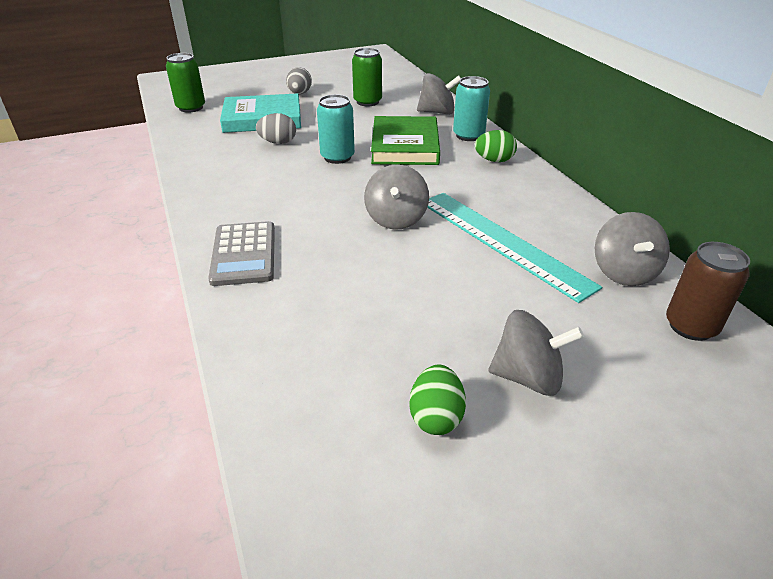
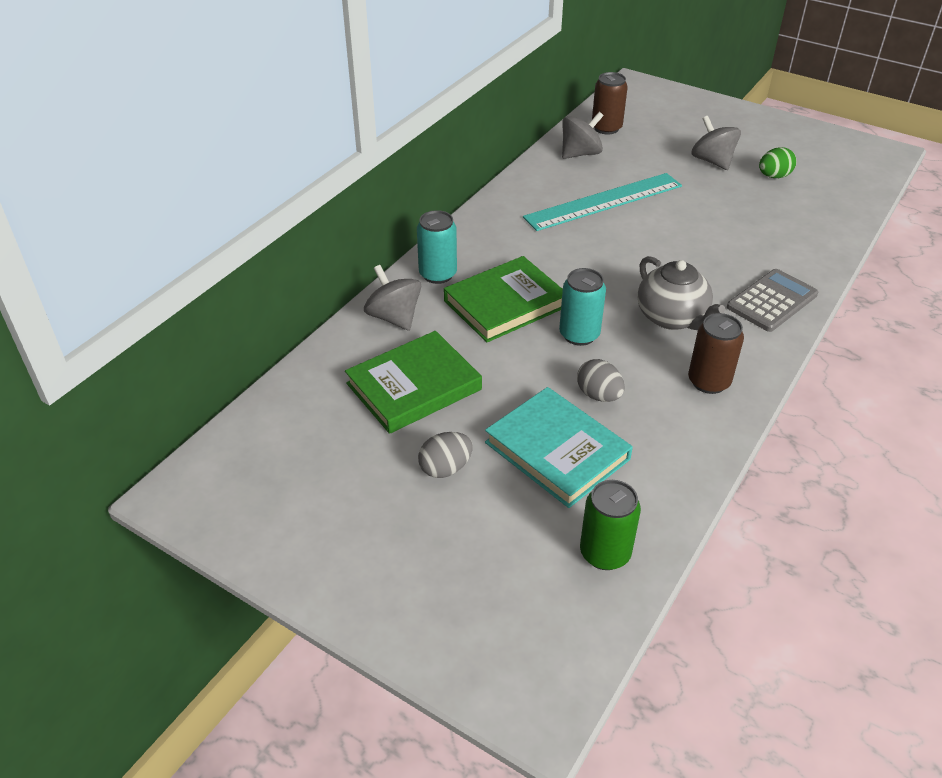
camera: 125 degrees left, 5 degrees up
(224, 180) = (709, 382): none -> brown can
(299, 197) = (672, 318): none -> grey teapot
(367, 102) = (414, 386): green can -> green book
(396, 219) = (636, 254): grey spinning top -> none
(494, 160) = (478, 242): green egg -> none
(502, 242) = (604, 201): turquoise ruler -> turquoise ruler turned 45 degrees clockwise

